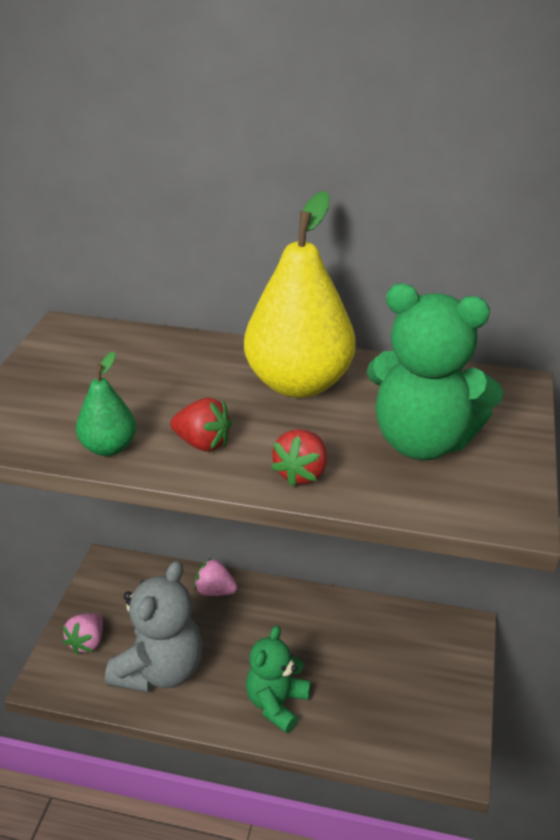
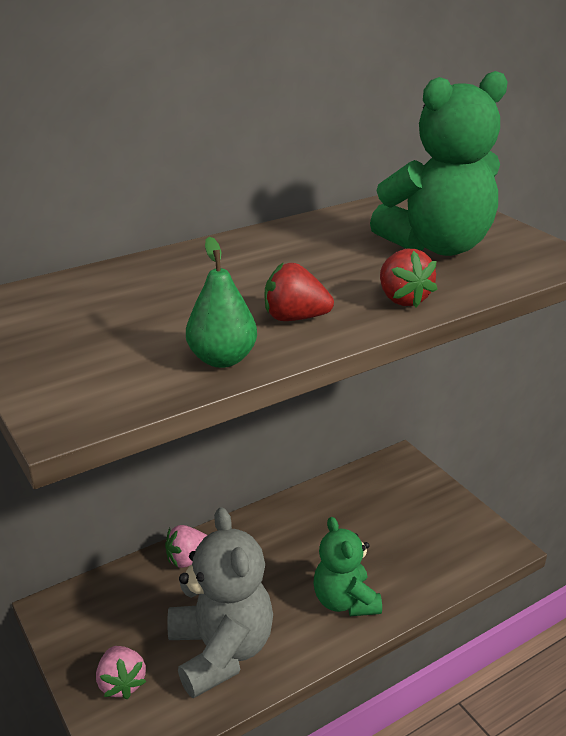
camera: 45 degrees left, 5 degrees down
(203, 443) = (295, 318): red strawberry -> red strawberry turned 150 degrees counterclockwise
(299, 383) = (289, 252): yellow pear -> none

